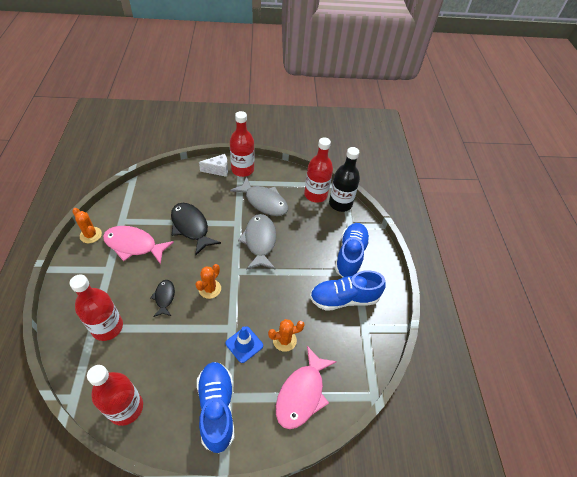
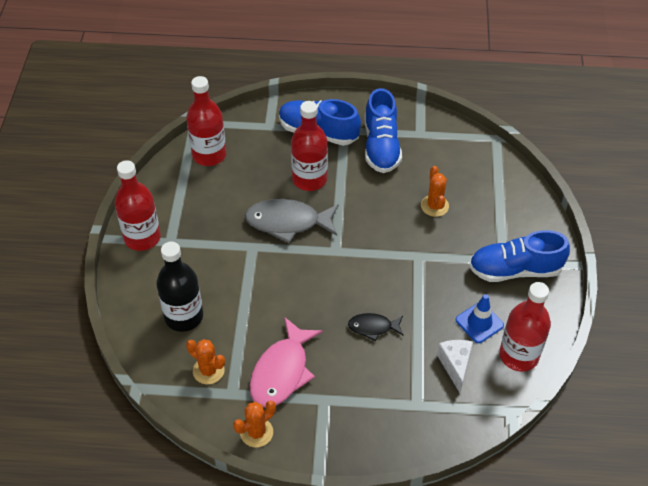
camera: 80 degrees left, 0 degrees up
(107, 327) = (416, 388): red bottle -> red bottle (309, 179)
(191, 227) = (254, 301): black fish -> none
(210, 289) = (362, 278): orange cactus -> orange cactus (208, 370)
(218, 170) = (137, 269): white cheese -> white cheese (455, 365)
(244, 344) = (440, 243): blue traffic cone -> blue traffic cone (479, 322)
(263, 202) = (215, 214): grey fish -> none
(302, 393) = (496, 195): pink fish -> none
(340, 204) = (230, 130): black bottle -> black bottle (184, 316)

